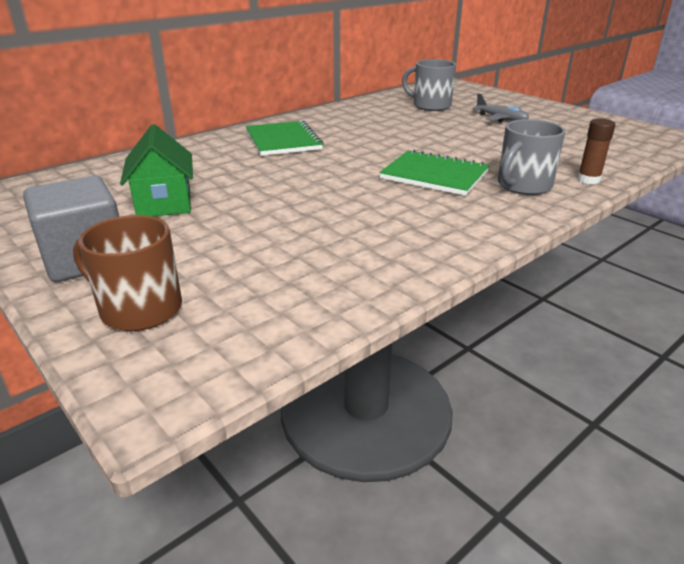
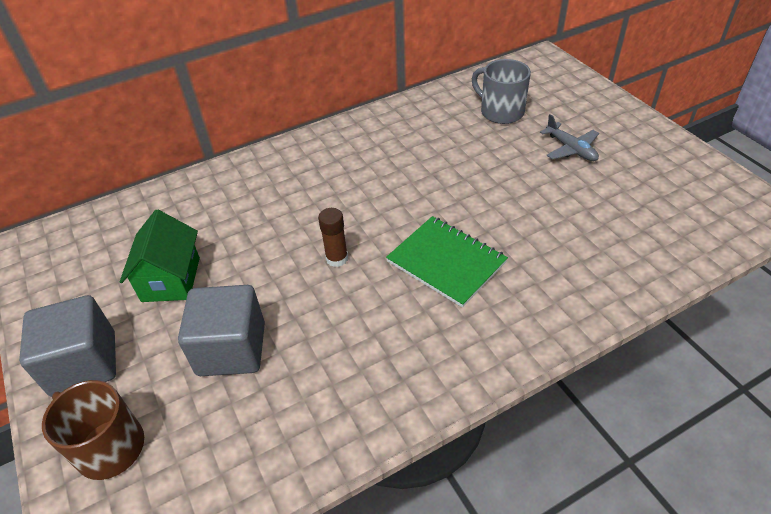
camera: 15 degrees right, 15 degrees up
(251, 236) = (231, 349): none -> grey cube
(283, 140) = (315, 173): green notebook -> none
(523, 186) = (533, 295): grey mug -> none
(588, 180) = (612, 292): brown glue stick -> brown glue stick (337, 258)

